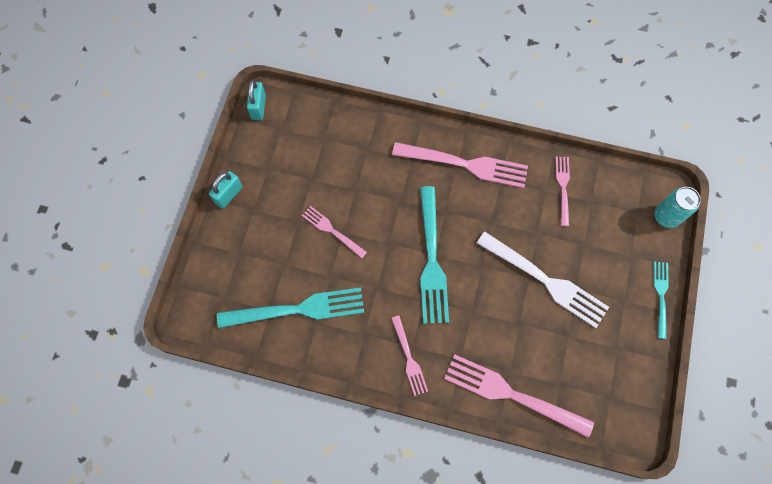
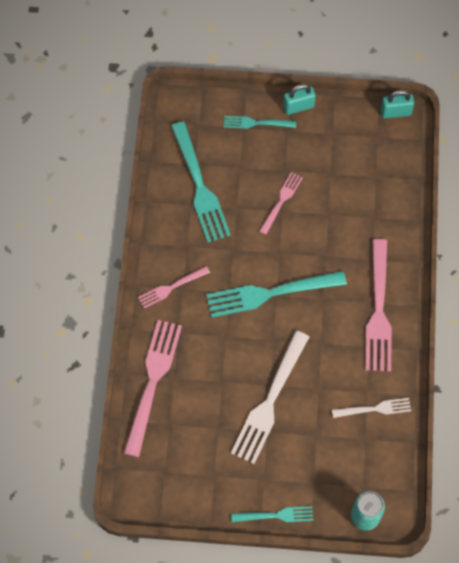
camera: 80 degrees right, 5 degrees down
(228, 194) = (298, 107): turquoise padlock -> turquoise padlock turned 45 degrees counterclockwise
(237, 239) = (256, 123): none -> turquoise fork
(563, 188) = (374, 409): pink fork -> white fork

